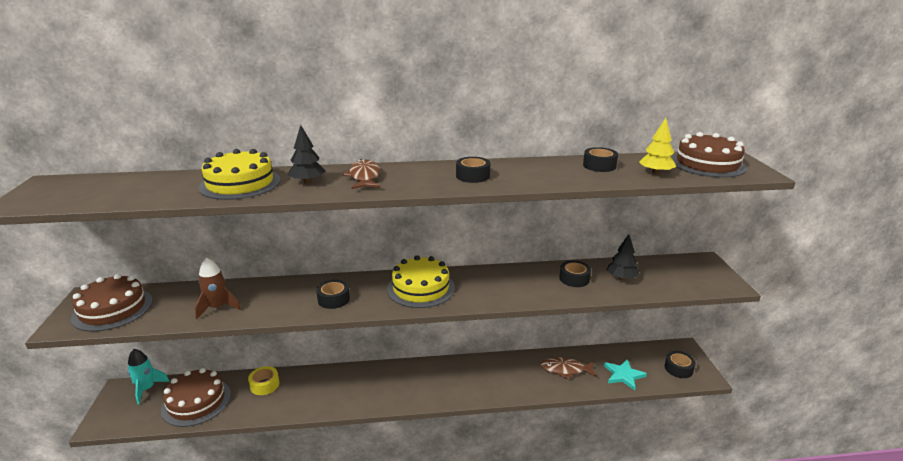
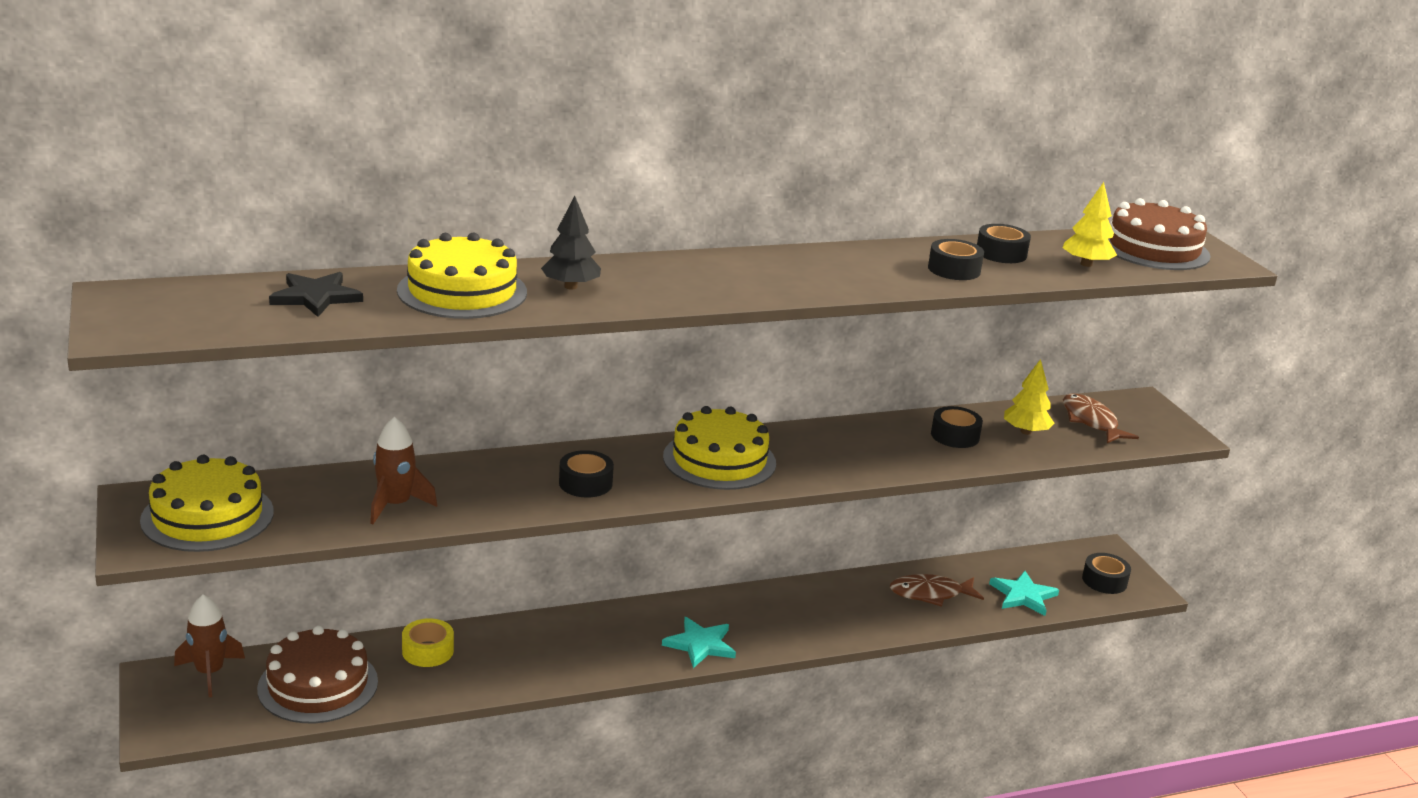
camera: 15 degrees left, 0 degrees up
(113, 309) = (207, 516): brown cake -> yellow cake
(147, 389) = (210, 673): turquoise rocket -> brown rocket
(152, 185) = (316, 297): none -> black star
(364, 177) = (655, 277): brown fish -> brown fish (1091, 421)
(416, 393) = (700, 644): none -> turquoise star
(473, 176) = (822, 273): black tape -> black tape (954, 269)
(621, 278) = (1025, 431): black tree -> yellow tree

